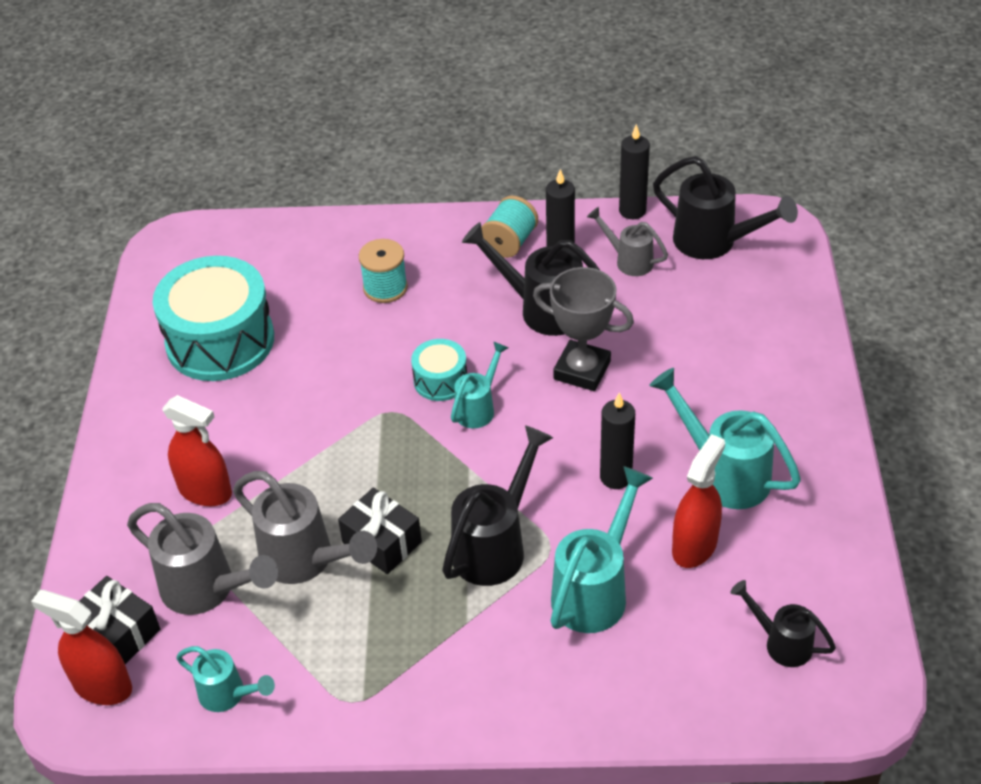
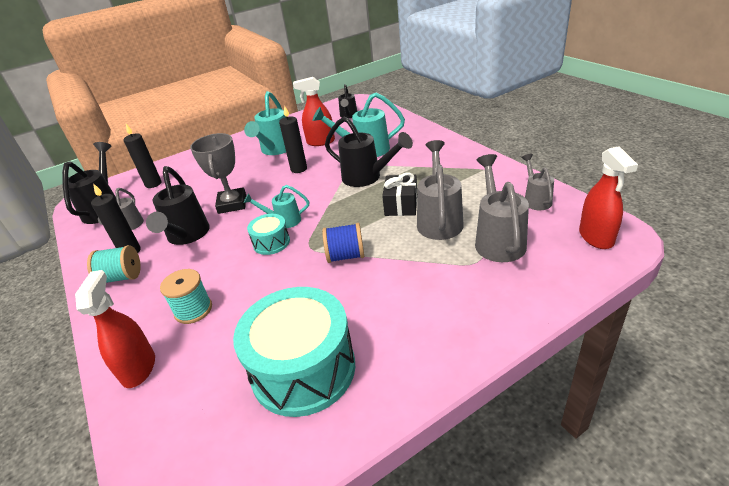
camera: 120 degrees left, 10 degrees down
(119, 632) = (564, 252): black gift -> none
(205, 491) = (441, 282): red spray bottle -> red spray bottle (139, 368)
(228, 695) = (535, 199): turquoise watering can -> grey watering can
(338, 435) = (346, 256): none -> blue spool
(496, 545) = (367, 178): black watering can -> black watering can turned 150 degrees counterclockwise
(632, 211) = (76, 244): black candle -> black candle (153, 184)

